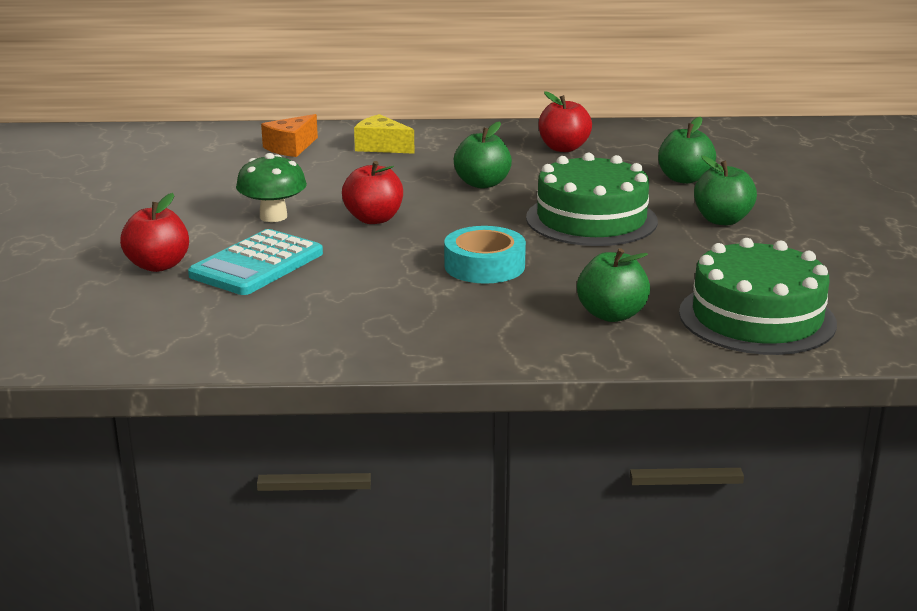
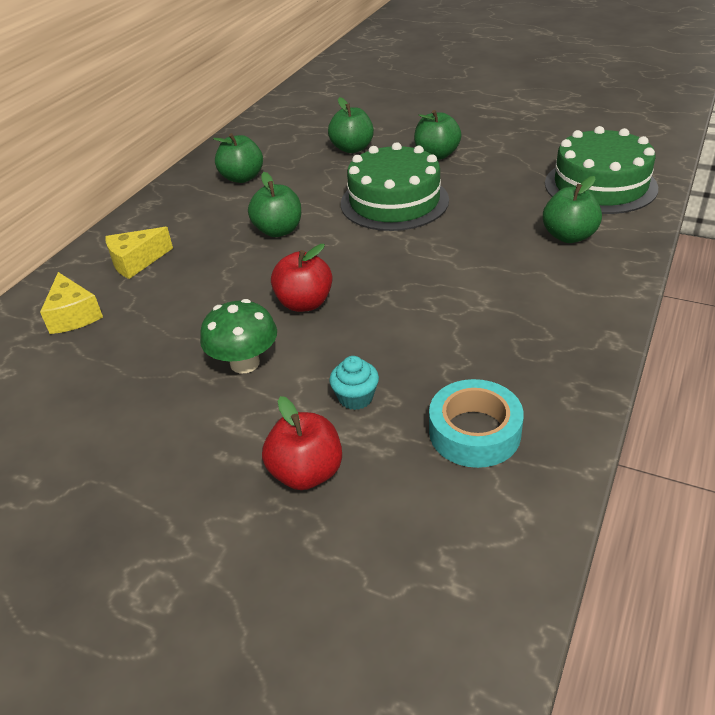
camera: 60 degrees left, 15 degrees up
(257, 264) = (355, 397): turquoise calculator -> turquoise cupcake
(291, 147) = (73, 315): orange cheese -> yellow cheese
(484, 266) = (448, 269): turquoise tape -> turquoise tape (474, 432)
(563, 148) = (242, 178): red apple -> green apple

